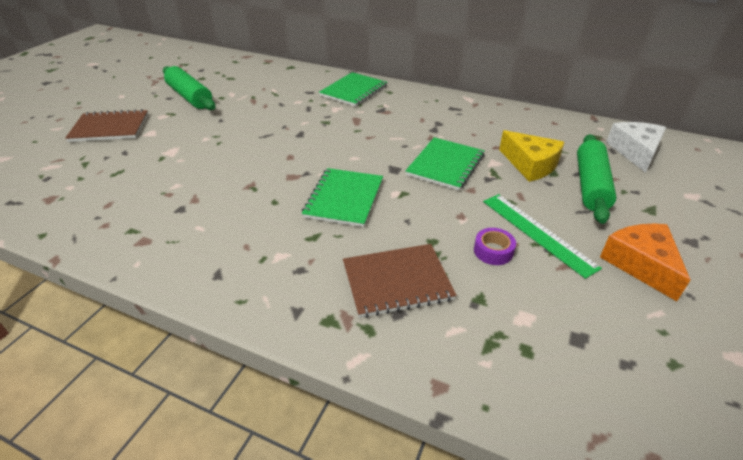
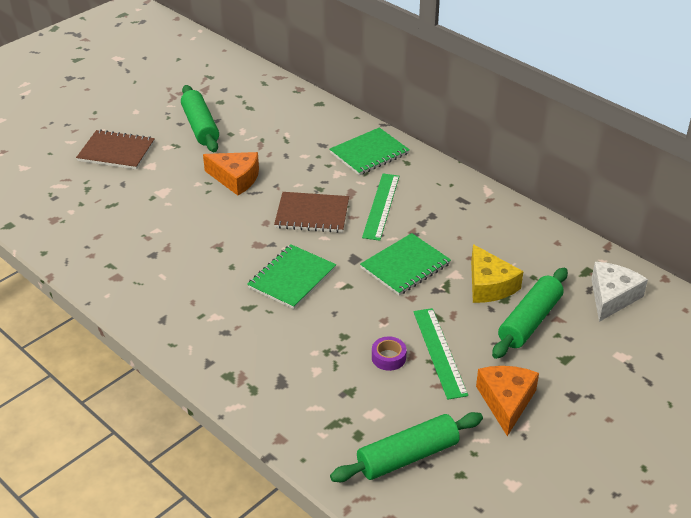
camera: 20 degrees right, 0 degrees up
(242, 128) = (236, 178): none -> orange cheese
(389, 124) = (381, 206): none -> green ruler
(397, 281) = (294, 361): brown notebook -> brown notebook (312, 214)
(601, 360) = (407, 456): none -> green rolling pin

